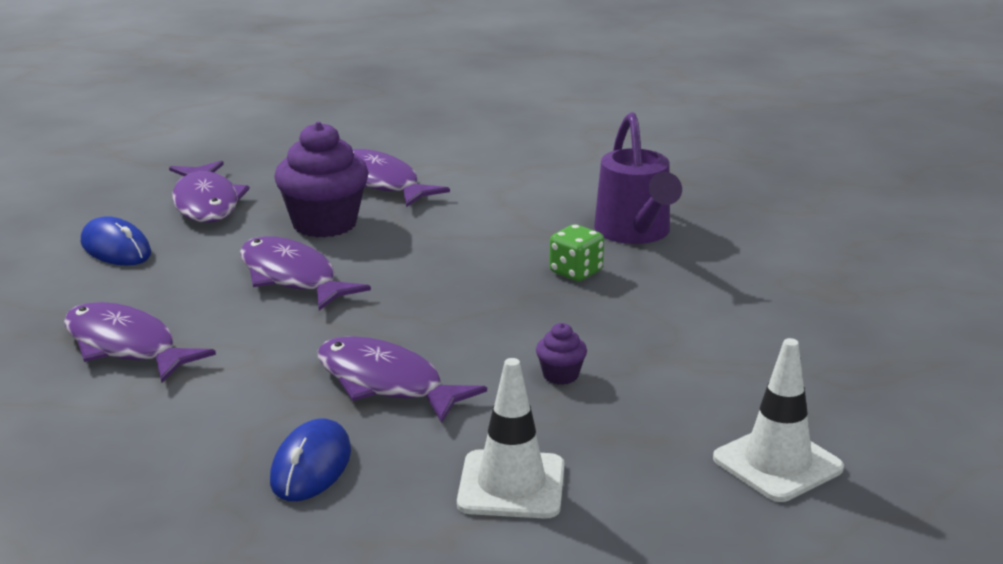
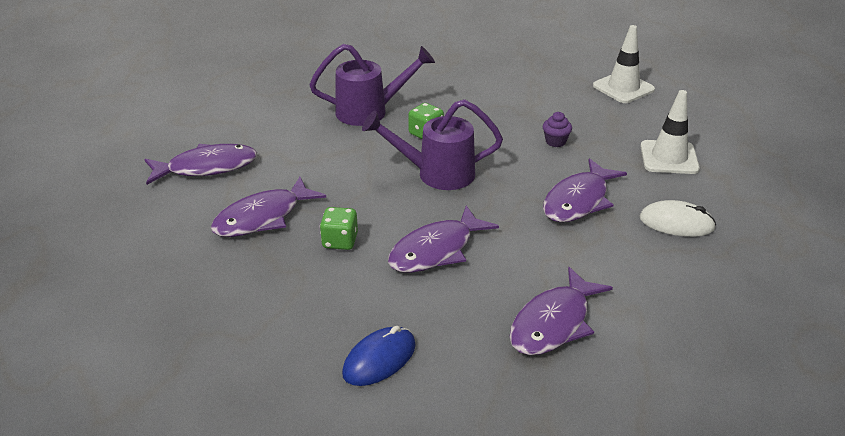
camera: 90 degrees left, 10 degrees up
(206, 203) = (286, 314): purple fish -> purple fish (207, 167)
(311, 466) = (676, 223): blue mouse -> white mouse
(324, 224) = (340, 241): purple cupcake -> green dice
(466, 279) = (437, 174): none -> purple watering can

